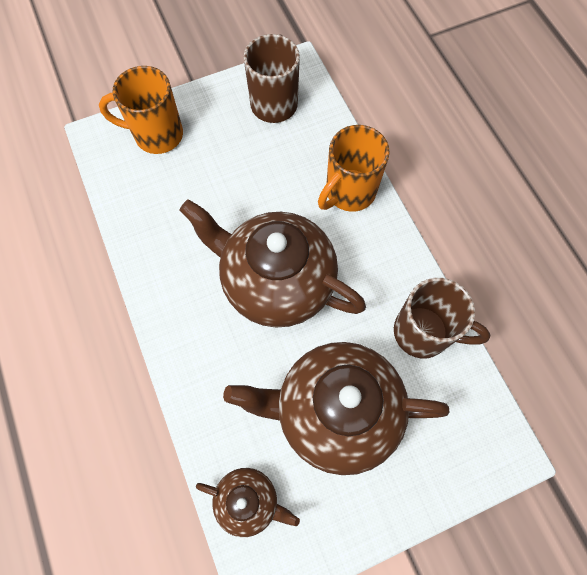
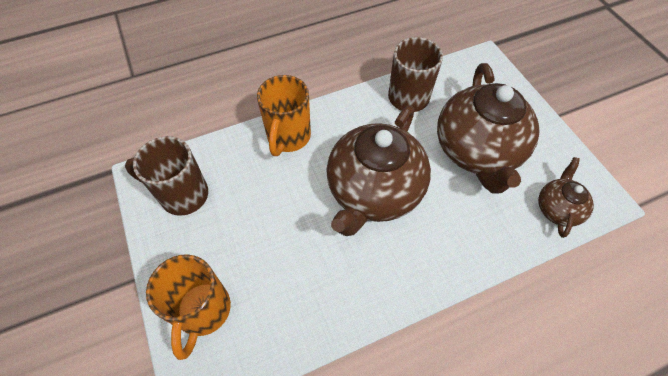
camera: 90 degrees left, 10 degrees down
(349, 192) = (288, 137): orange mug -> orange mug turned 60 degrees clockwise

